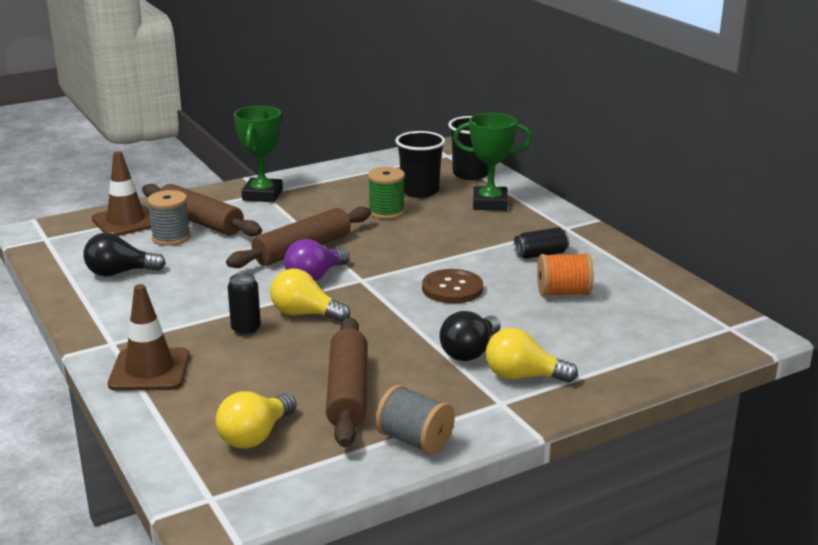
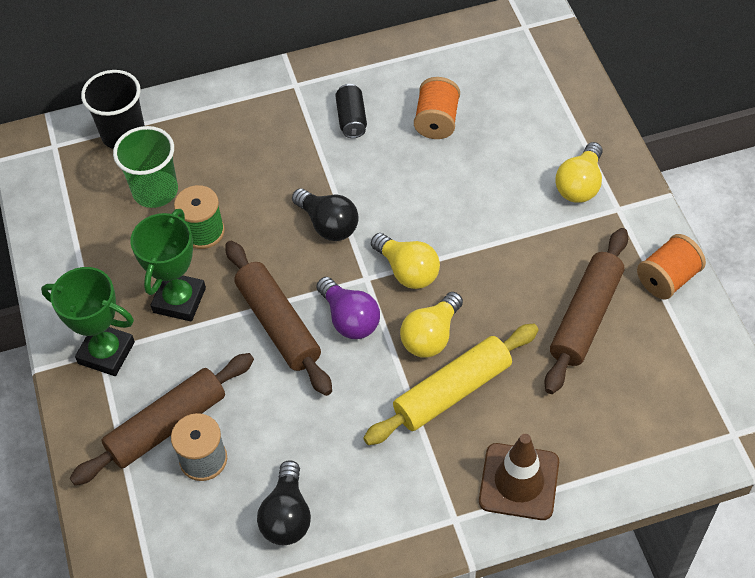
camera: 75 degrees left, 30 degrees up
(126, 221) = (136, 512): brown traffic cone -> none
(246, 329) = (452, 391): black can -> yellow rolling pin
(255, 436) = (647, 395): yellow light bulb -> yellow light bulb (407, 271)
(348, 392) = (585, 317): brown rolling pin -> brown rolling pin turned 75 degrees counterclockwise
(414, 441) = (667, 279): grey spool -> orange spool
(420, 191) = (155, 191): black cup -> green cup
(452, 288) = (406, 204): brown button -> none
(470, 352) = (531, 214): black light bulb -> black light bulb (328, 224)
(490, 203) = (213, 134): green trophy -> green trophy (179, 300)

